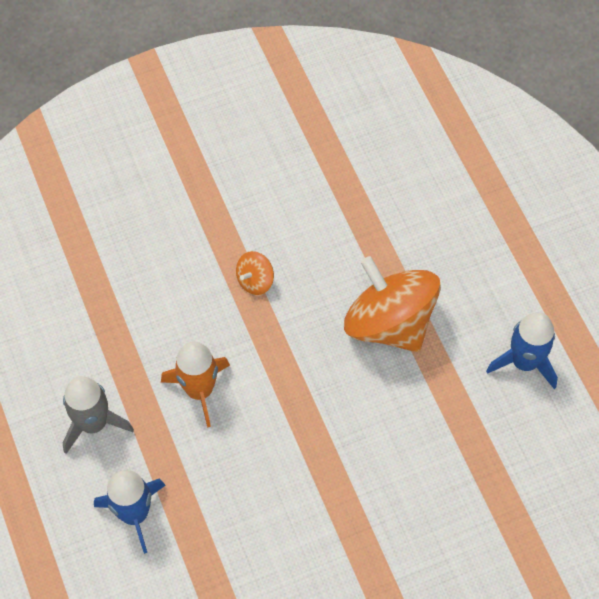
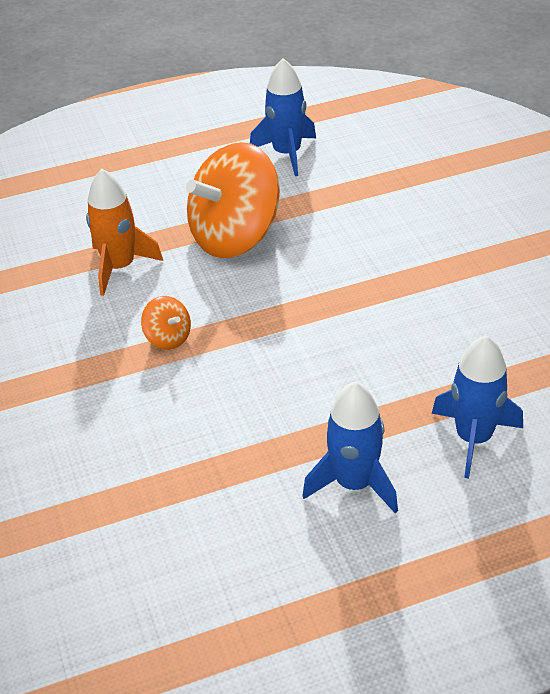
camera: 85 degrees left, 20 degrees down
(93, 424) = (354, 483): grey rocket -> blue rocket
(199, 390) = (309, 383): orange rocket -> orange rocket (119, 267)

